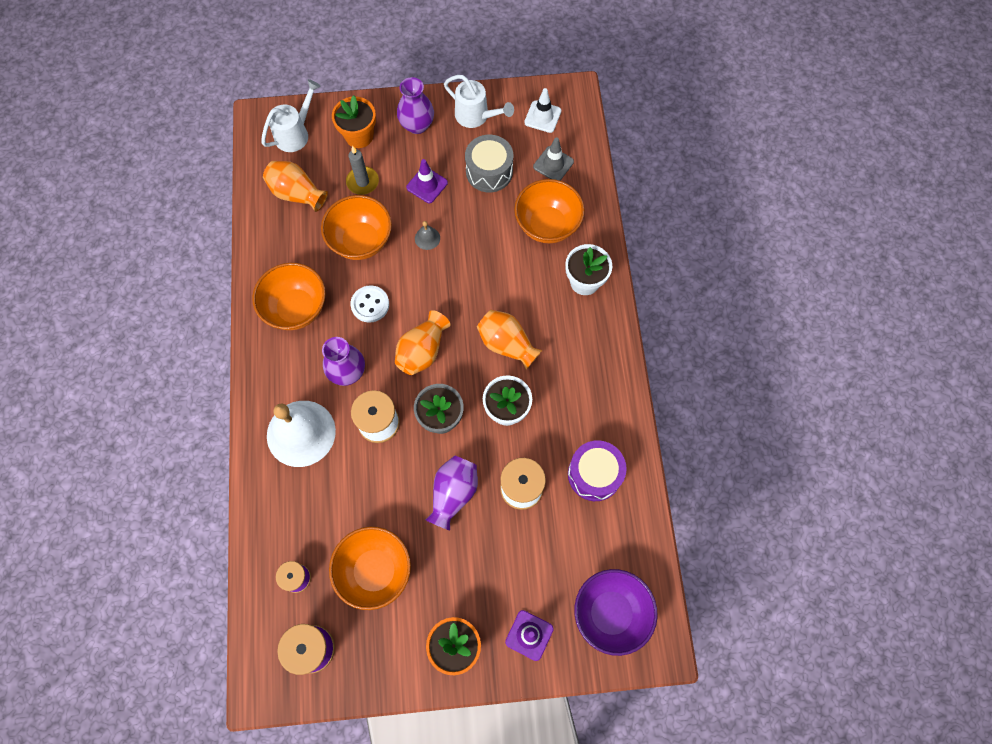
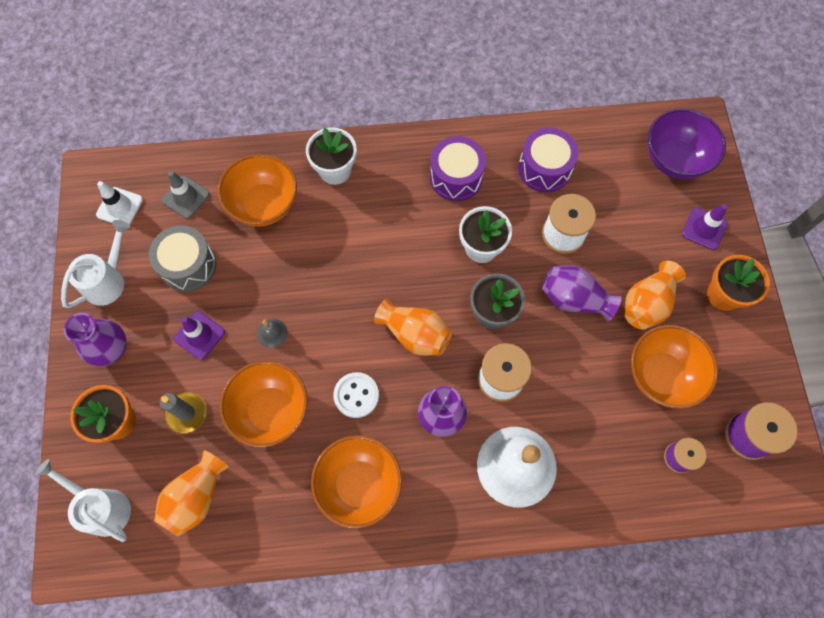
camera: 90 degrees left, 0 degrees up
(507, 344) = (407, 247): orange vase -> orange vase (646, 303)
(581, 389) = (456, 177): none -> purple drum

